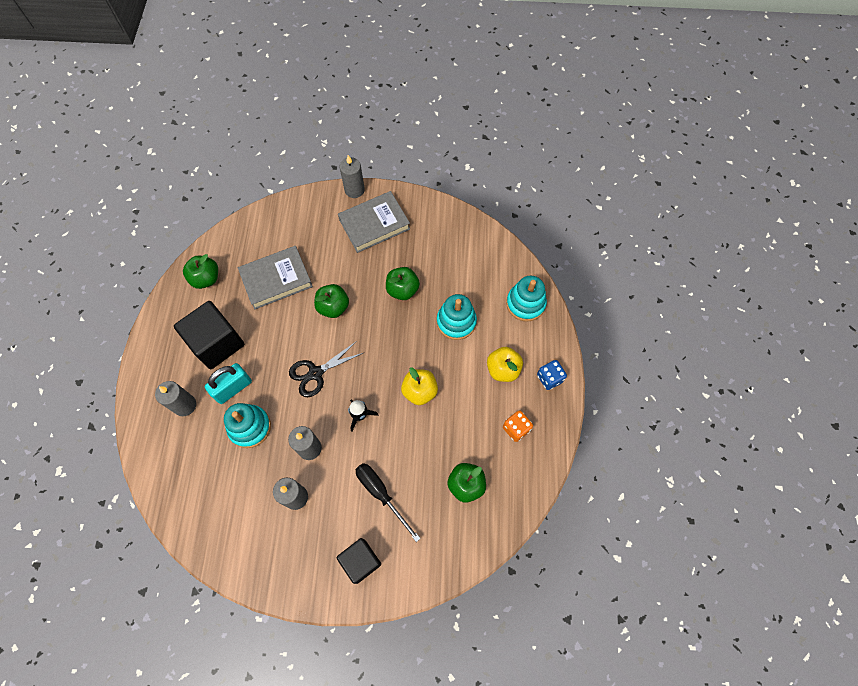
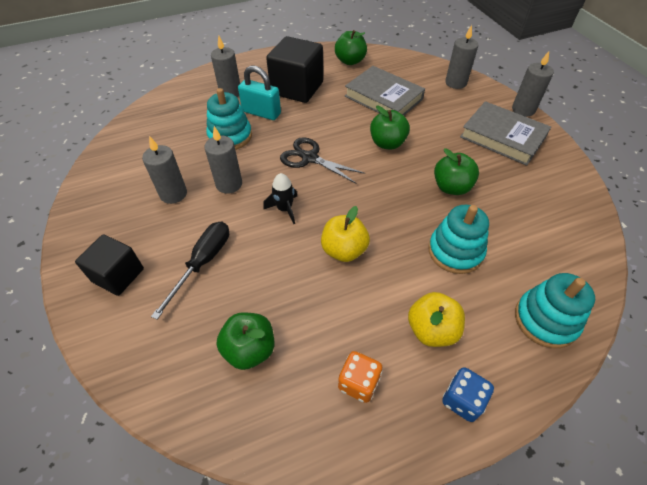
camera: 65 degrees right, 15 degrees down
(293, 214) = (455, 83): none -> grey candle

